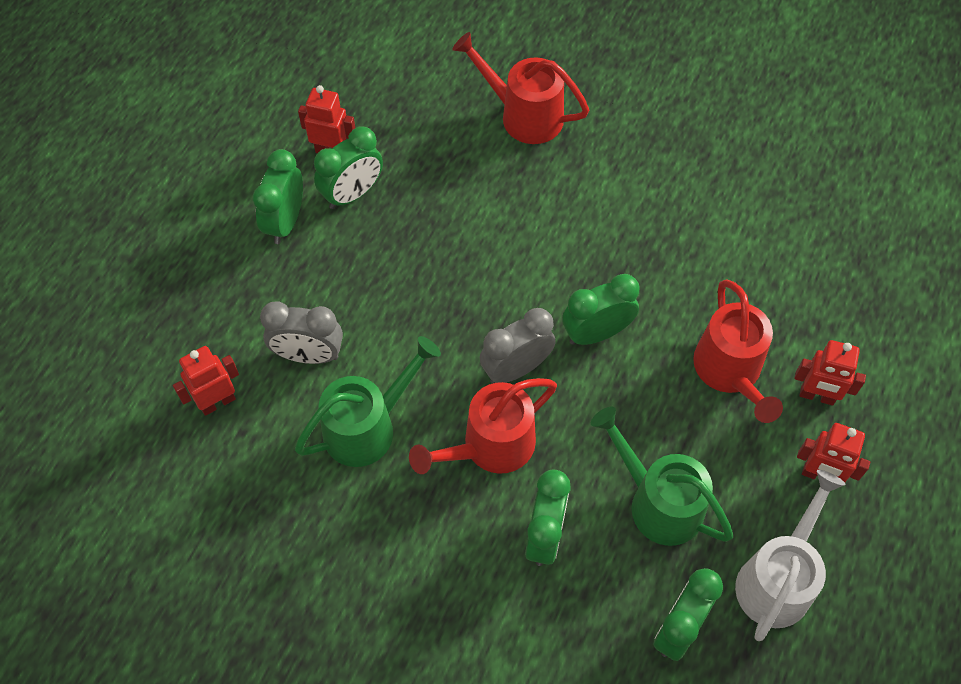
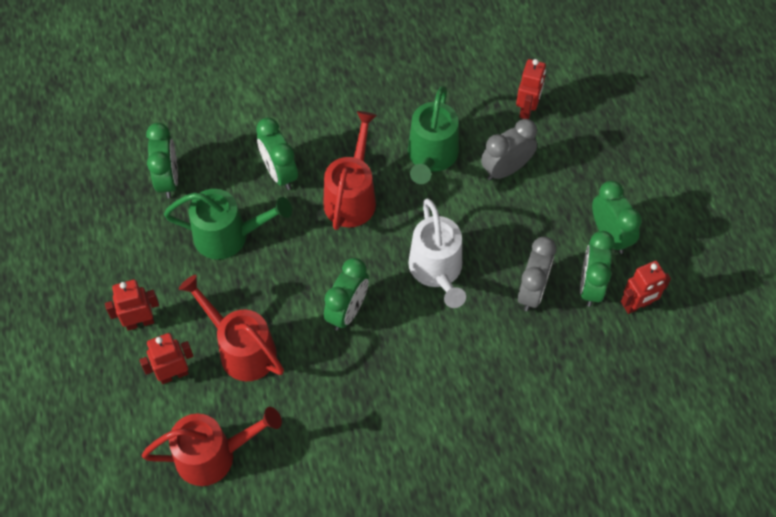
camera: 140 degrees right, 0 degrees up
(516, 369) = (377, 251): grey clock -> grey clock (532, 291)
(523, 115) = (541, 439): red watering can -> red watering can (214, 455)
(777, 578) = (128, 243): white watering can -> white watering can (437, 271)

